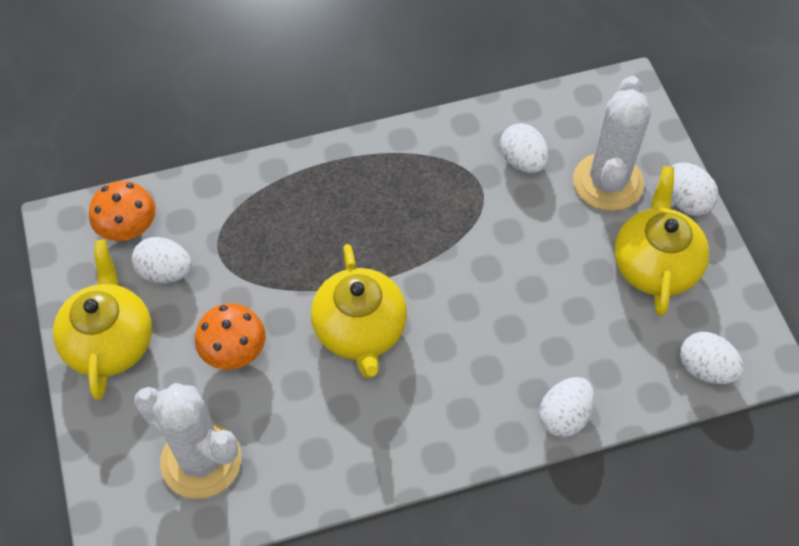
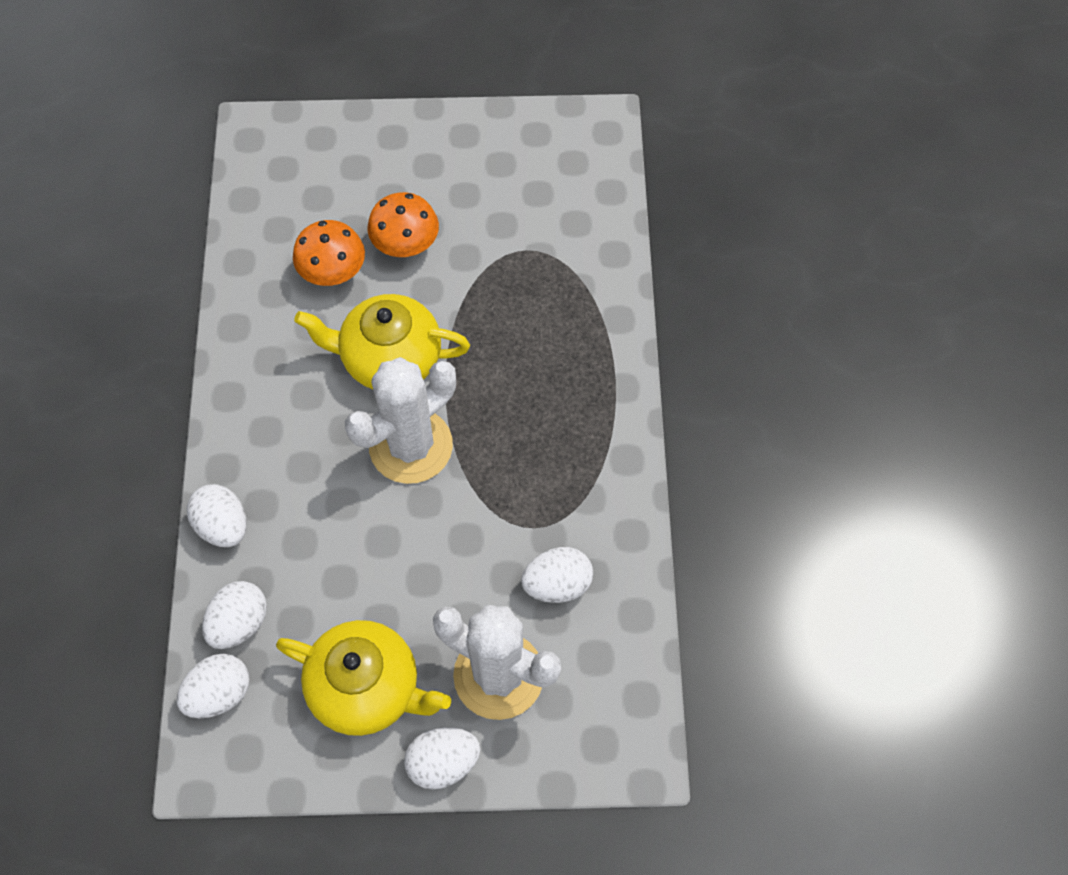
camera: 105 degrees right, 5 degrees up
(110, 342) = (453, 147): yellow teapot -> none
(128, 229) = (578, 177): orange mushroom -> orange mushroom (333, 273)
(165, 272) = (516, 201): white egg -> white egg (239, 623)
(201, 460) = (303, 201): white cactus -> white cactus (411, 446)

